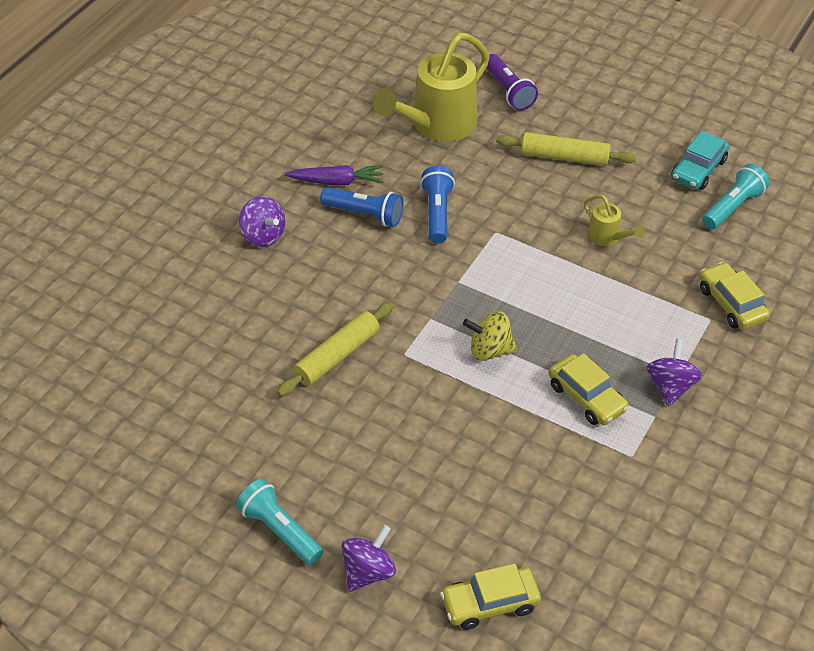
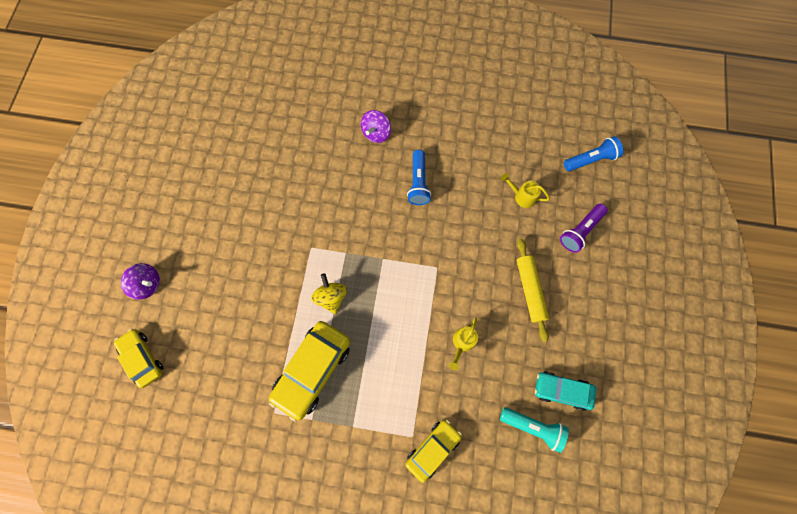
camera: 70 degrees right, 25 degrees up
(279, 531) = (163, 228): turquoise flashlight -> none
(337, 181) = (440, 156): purple carrot -> none
(337, 356) = (296, 210): yellow rolling pin -> none
(436, 125) = (522, 196): yellow watering can -> yellow watering can, size x0.46
(437, 213) = (438, 225): blue flashlight -> blue flashlight (590, 159)
(586, 397) = (313, 370): yellow car -> yellow car, size x1.61
(670, 386) = (340, 423): purple spinning top -> none

